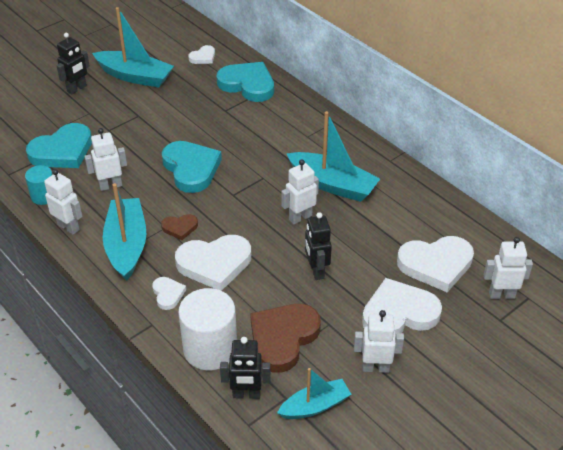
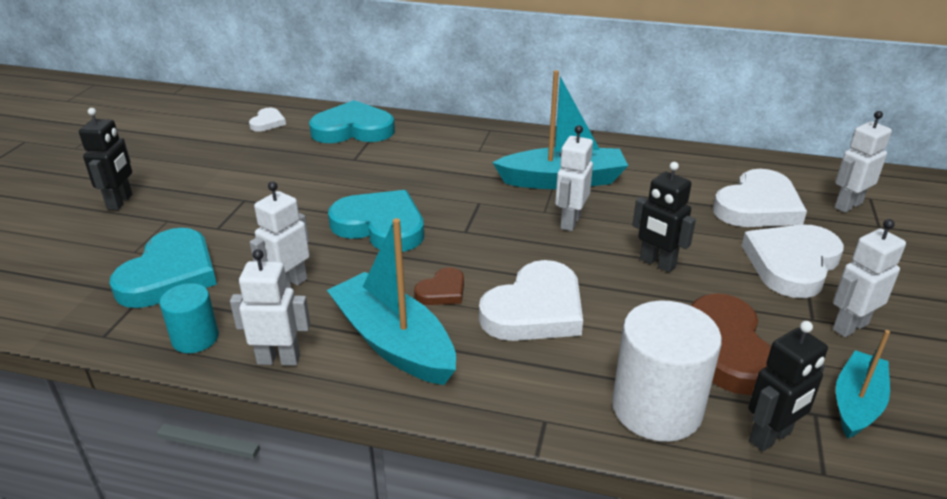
camera: 35 degrees left, 10 degrees down
(135, 76) = (195, 164): turquoise boat -> none
(168, 294) = (520, 372): white heart -> none

